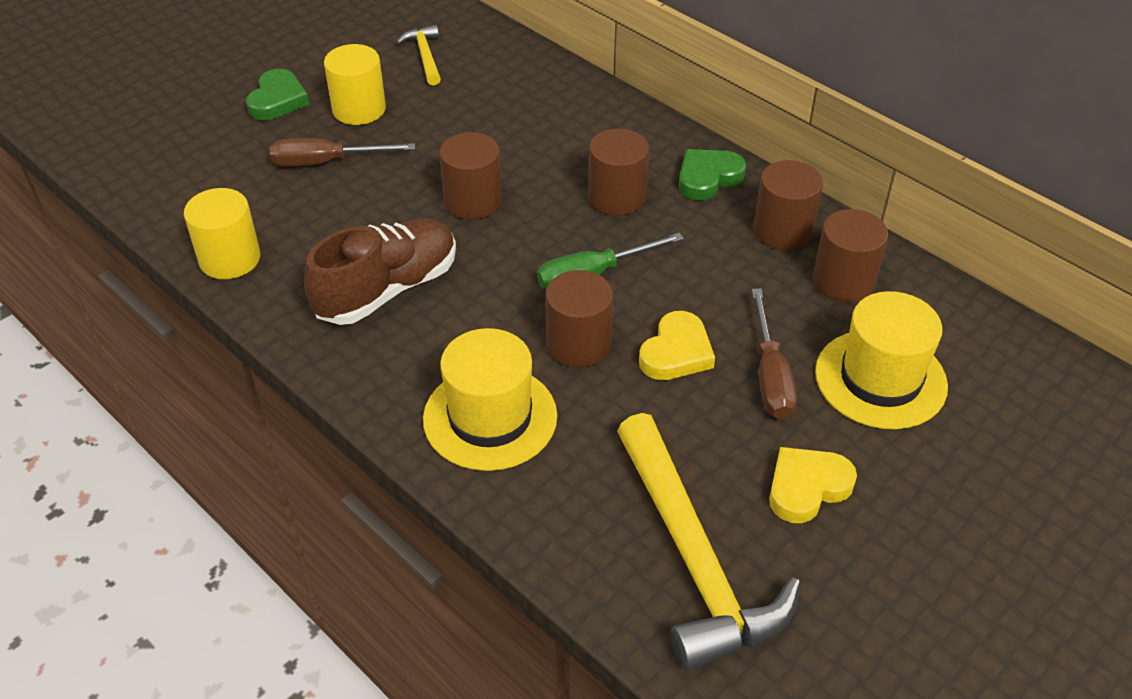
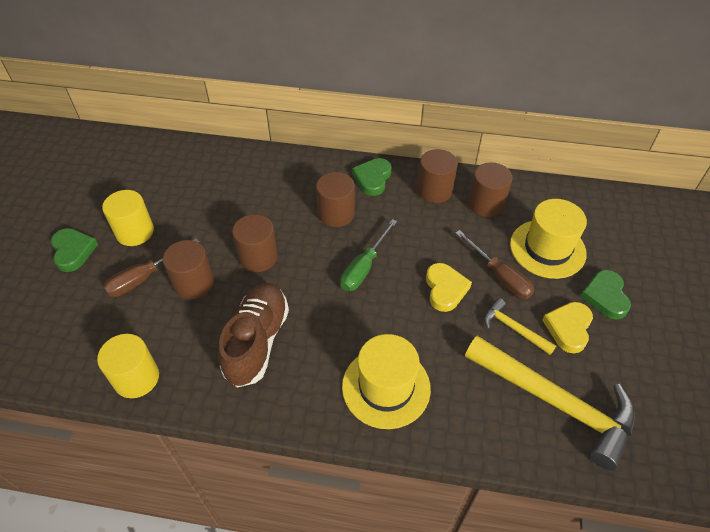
camera: 35 degrees left, 5 degrees up
(425, 56) = (147, 178): yellow hammer -> yellow hammer (514, 329)
(578, 344) = (393, 313): brown cylinder -> brown cylinder (194, 283)
(908, 481) = (605, 296): none -> green heart

